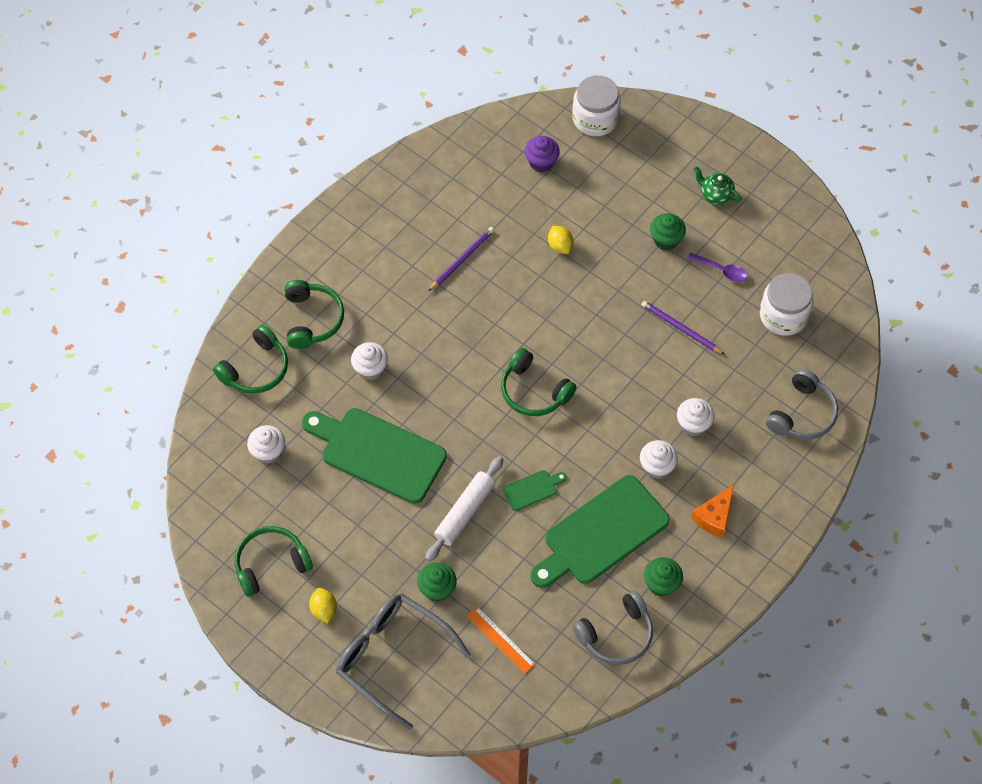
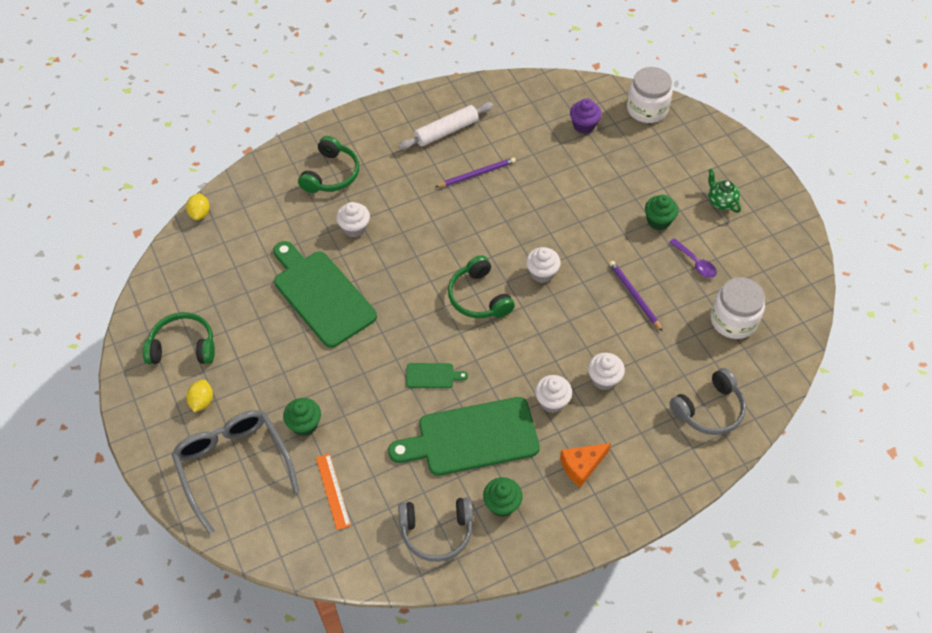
camera: 25 degrees right, 5 degrees down
(256, 369) = (265, 194): green headphones -> none
(268, 452) = (235, 259): white cupcake -> white cupcake (542, 273)
(464, 512) = (364, 371): white rolling pin -> white rolling pin (446, 131)
(560, 246) = (564, 193): yellow lemon -> yellow lemon (200, 213)

